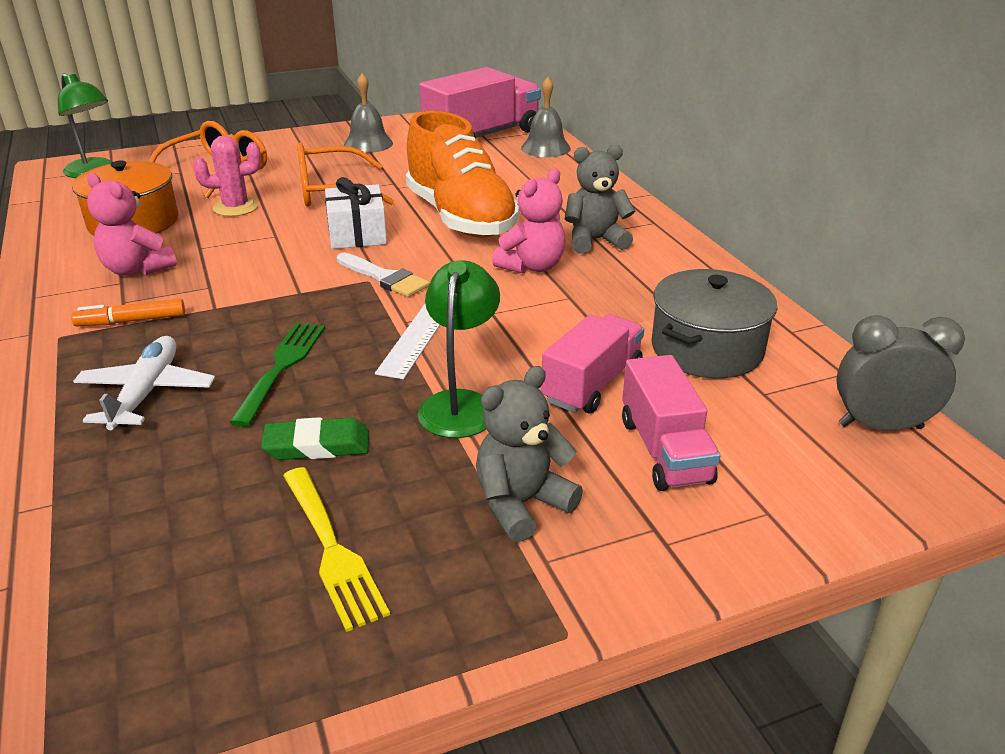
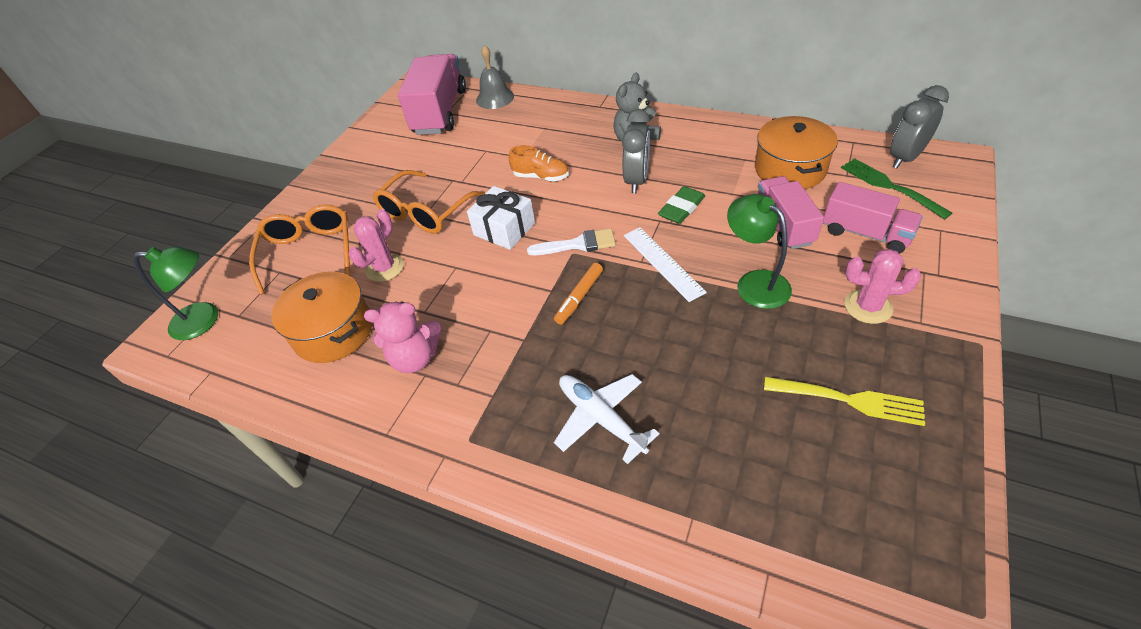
camera: 40 degrees left, 15 degrees up
(131, 321) = (492, 390): orange marker -> orange marker (579, 297)
(281, 367) = (637, 339): green fork -> green fork (889, 186)
(317, 445) = (742, 361): green eraser -> green eraser (681, 208)
(368, 144) = (375, 163): grey bell -> none
(461, 218) = (541, 177): orange shoe -> orange shoe, size x0.45
(521, 504) = (868, 306): grey teddy bear -> pink cactus
(532, 266) = (636, 180): pink teddy bear -> grey clock
(707, 349) = (790, 169): grey pot -> orange pot

